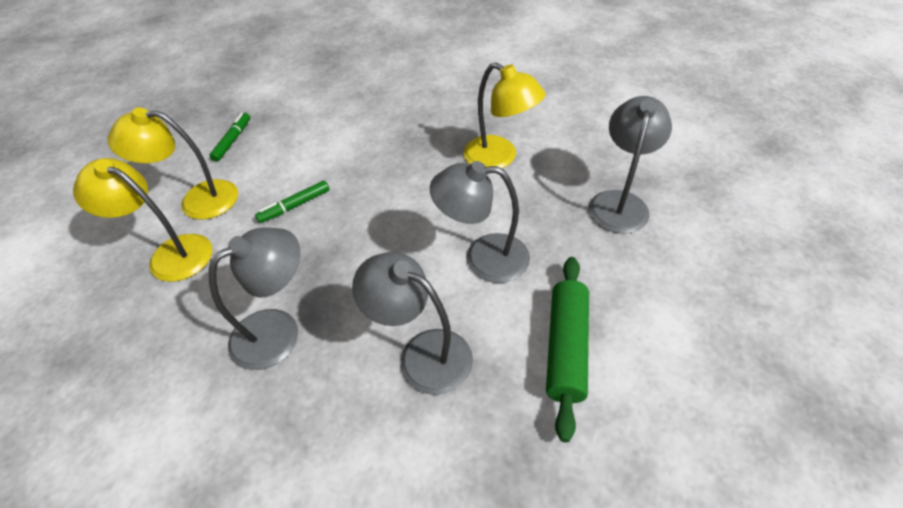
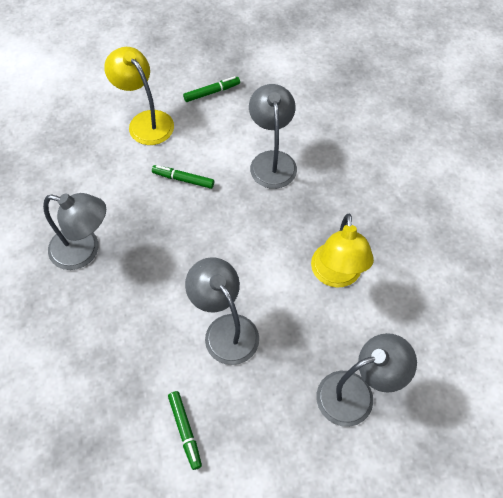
camera: 50 degrees right, 10 degrees up
(171, 253) = (96, 146): yellow lamp -> none
(422, 353) = (122, 344): grey lamp -> grey lamp (272, 161)
(566, 348) = (185, 430): green rolling pin -> green marker

